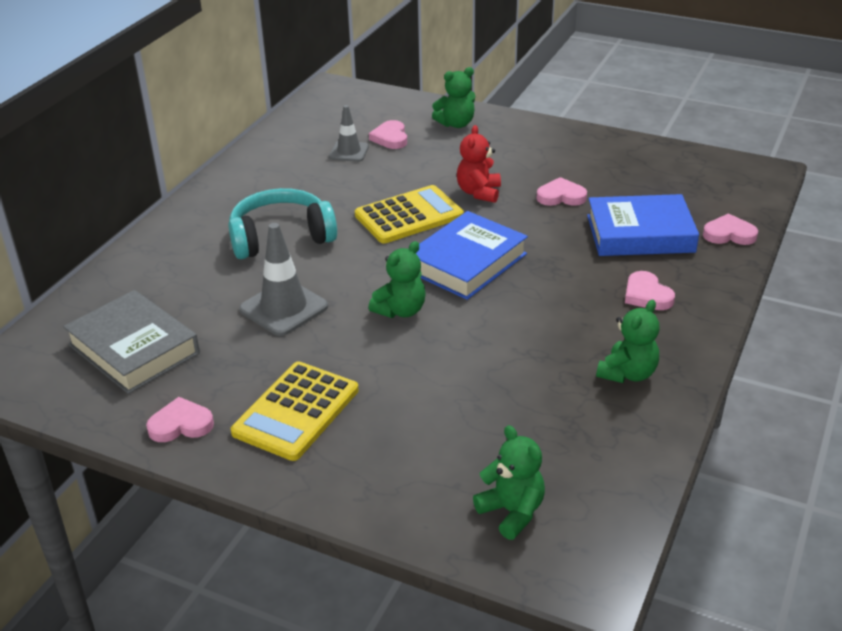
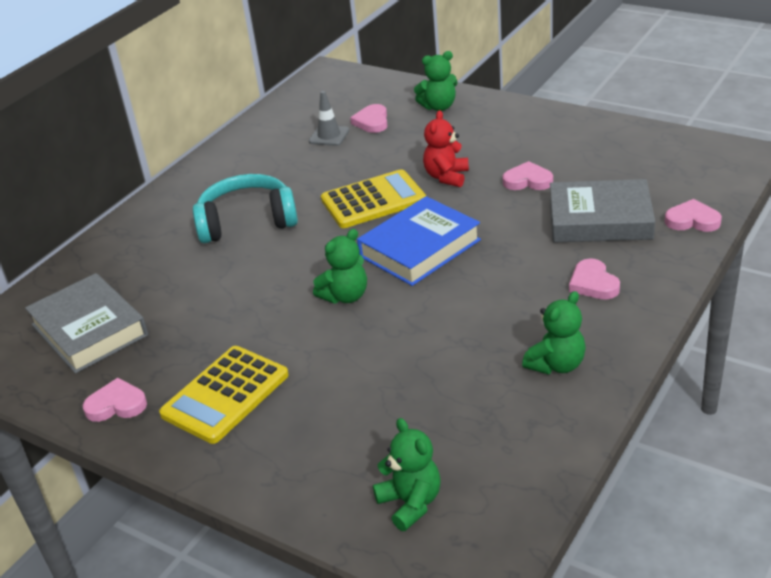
camera: 10 degrees right, 0 degrees up
(284, 308) = (235, 292): grey traffic cone -> none
(640, 234) = (600, 219): blue book -> grey book

